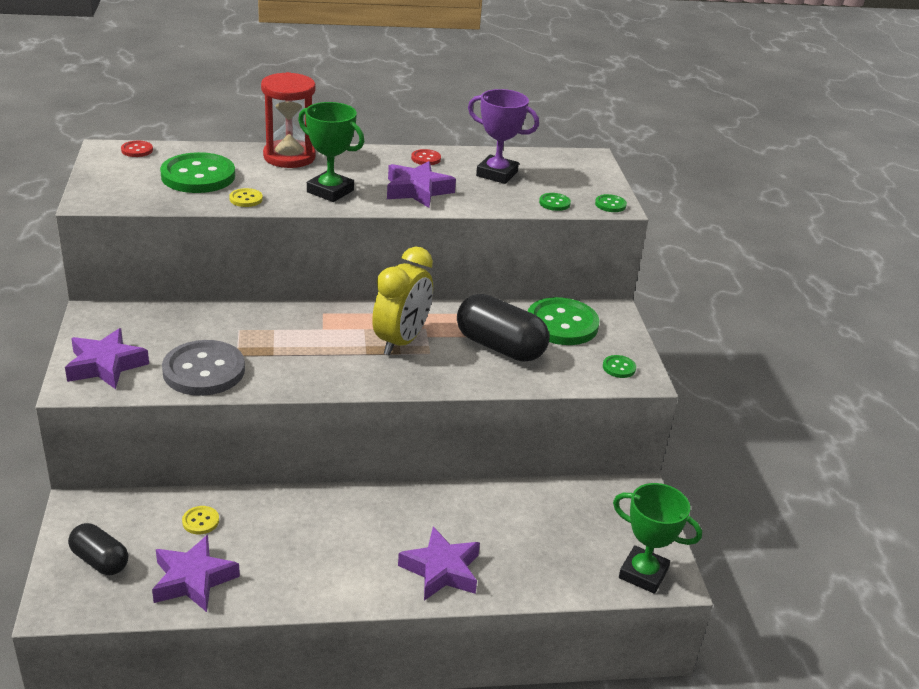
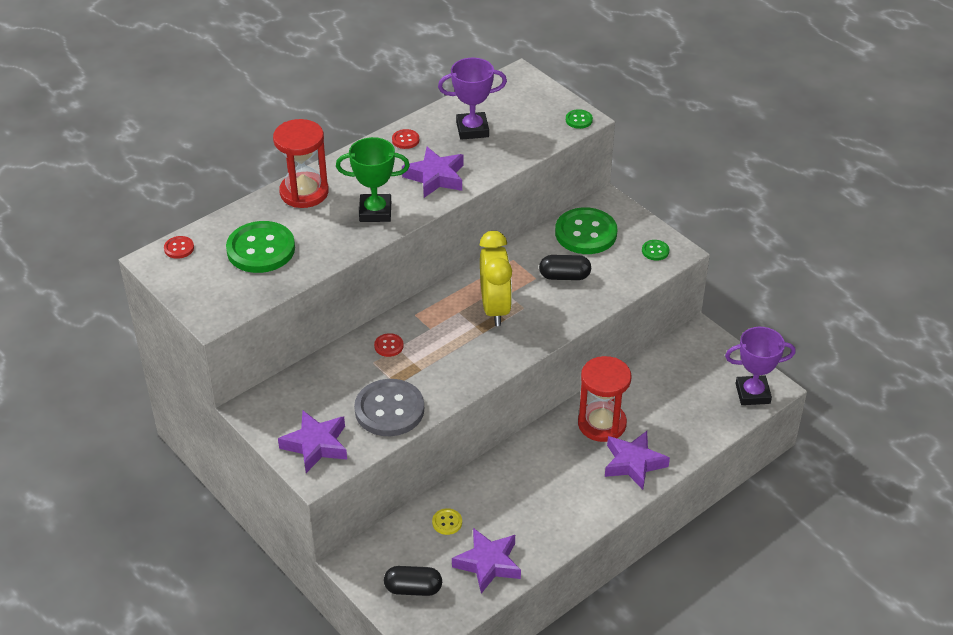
camera: 30 degrees left, 10 degrees up
(246, 199) = (324, 253): yellow button -> none
(268, 324) = (389, 346): none -> red button
(448, 517) = (602, 424): none -> red hourglass
(500, 347) = (564, 276): black capsule -> black capsule, size x0.61
(554, 203) = (541, 139): green button -> none
(643, 573) = (752, 393): green trophy -> purple trophy

